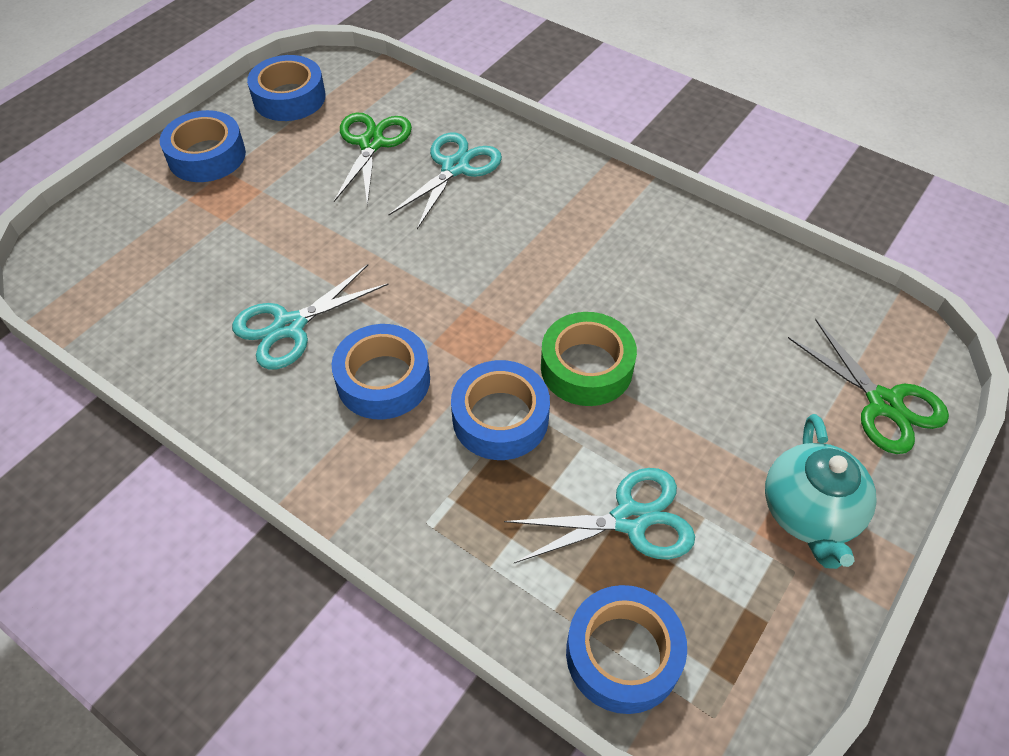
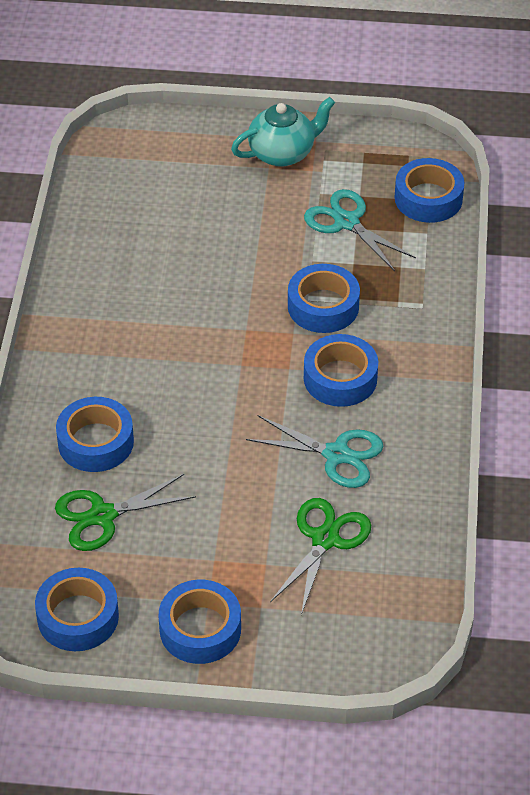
camera: 120 degrees left, 5 degrees down
(455, 167) = (95, 442): turquoise scissors -> blue tape
(586, 367) = (249, 281): green tape -> none
(884, 404) = (175, 141): green scissors -> green scissors (325, 539)

